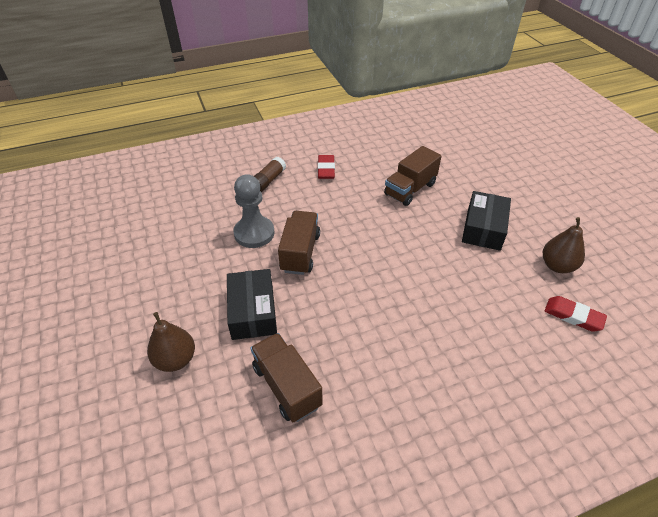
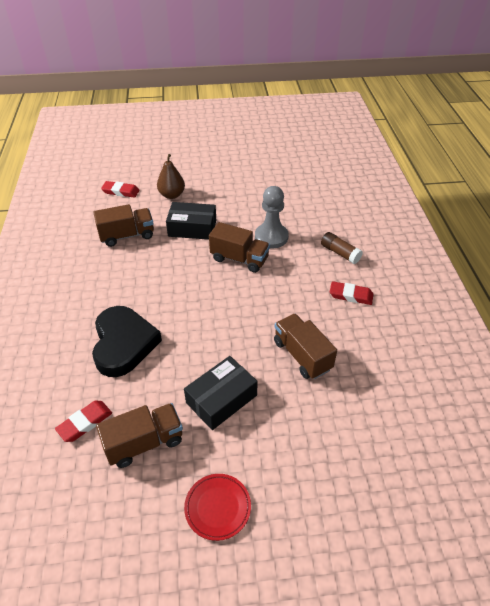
camera: 105 degrees right, 0 degrees up
(170, 443) = (121, 191): none -> red eraser
(469, 319) = (123, 344): none -> black heart
(483, 228) = (221, 399): black box -> black box turned 75 degrees counterclockwise
(557, 266) = (144, 443): brown pear -> brown truck
(569, 211) = (217, 507): none -> red plate

